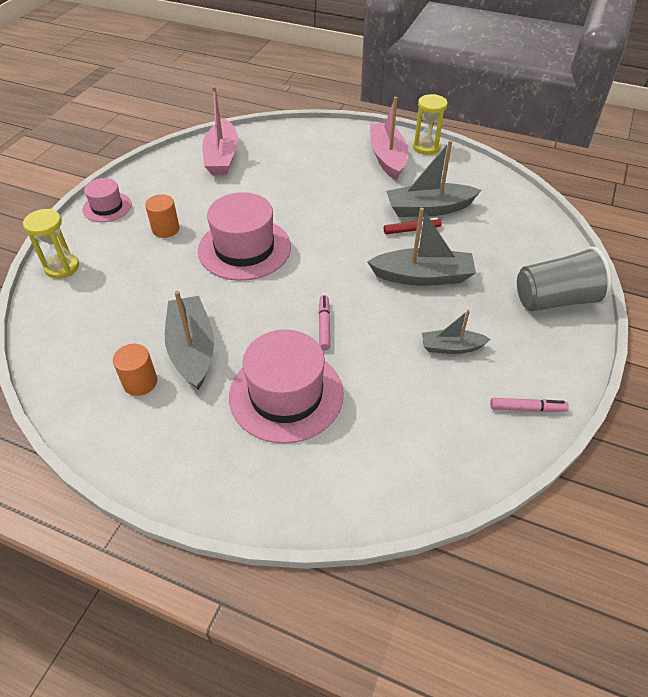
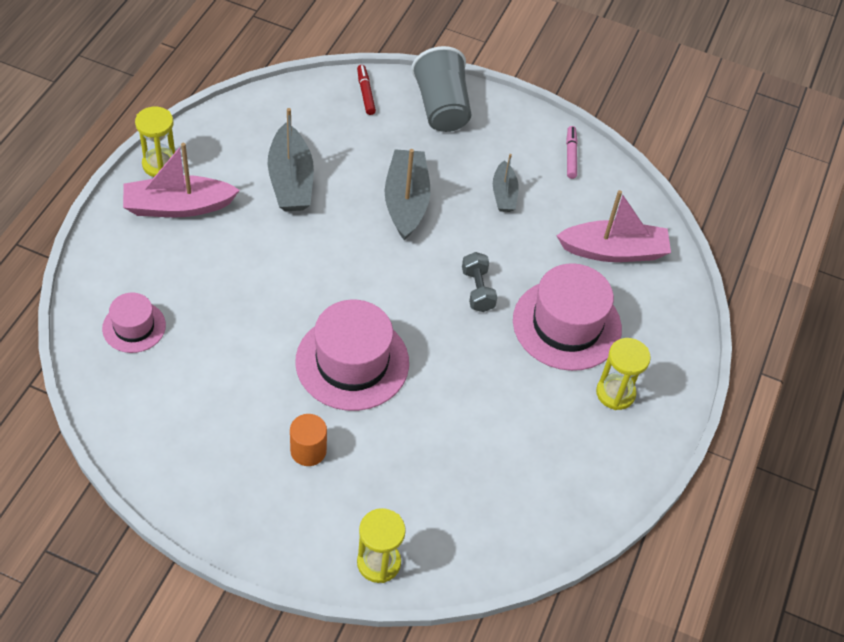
camera: 95 degrees left, 5 degrees up
(107, 207) = (252, 529): pink hat -> pink hat (134, 327)
(140, 382) = (559, 450): orange cylinder -> none
(192, 349) = (513, 406): grey boat -> none
(199, 433) = (615, 393): none -> yellow hourglass
(222, 157) = (146, 393): pink boat -> pink boat (614, 251)
(324, 325) = (477, 290): pink marker -> grey dumbbell
(411, 230) = (328, 201): red marker -> red marker (365, 93)

